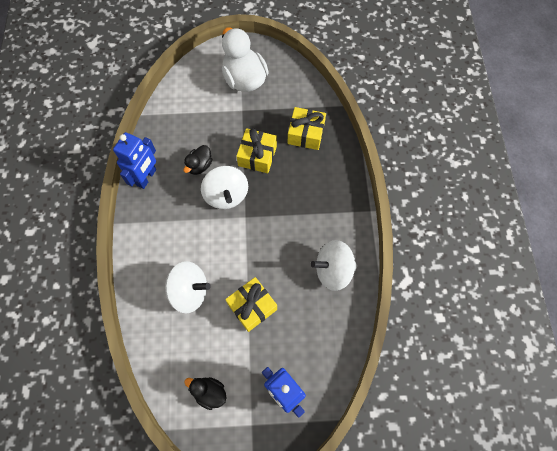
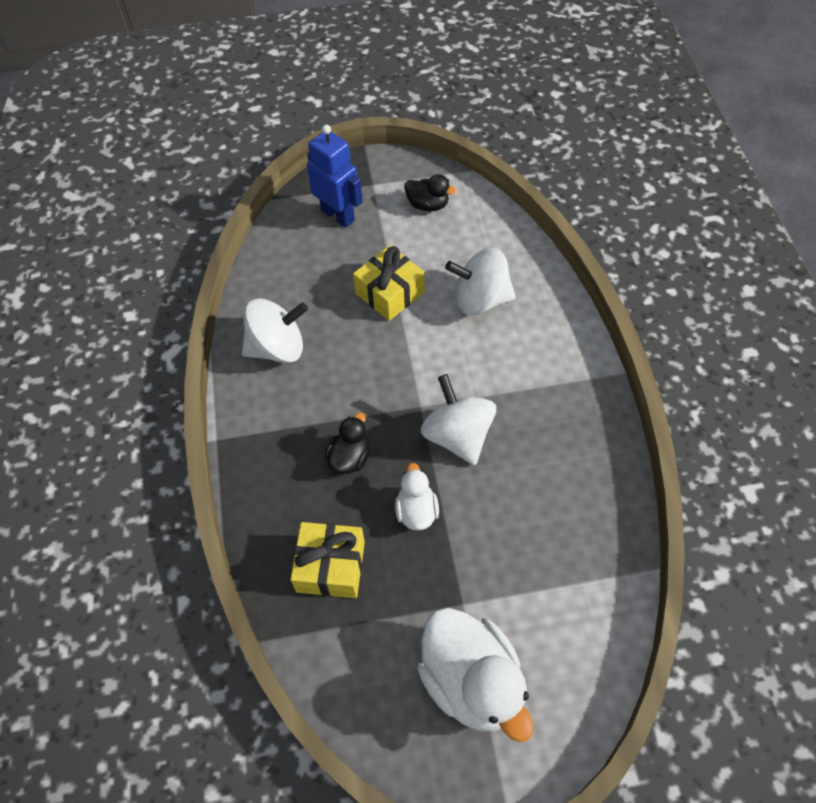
camera: 175 degrees right, 10 degrees down
(146, 177) = (601, 449): blue robot -> none
(199, 166) = (516, 480): black duck -> black duck (349, 457)
(257, 156) = (416, 511): yellow gift -> white duck

